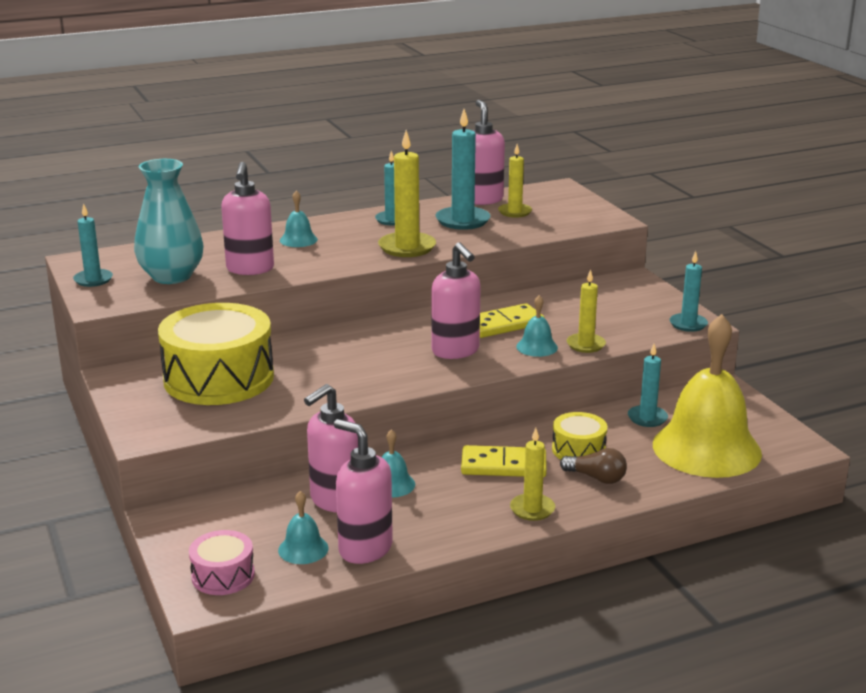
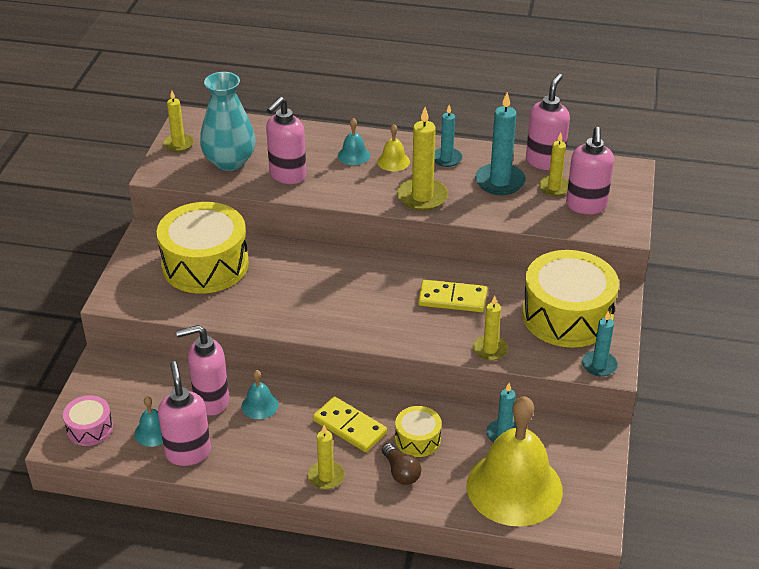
camera: 35 degrees right, 15 degrees up
(93, 280) = (178, 144): turquoise candle -> yellow candle
(344, 234) = (393, 161): none -> yellow bell
(456, 351) = (387, 311): pink soap dispenser -> pink soap dispenser (586, 206)
(537, 347) = (450, 334): turquoise bell -> none
(616, 304) = (567, 315): none -> yellow drum

